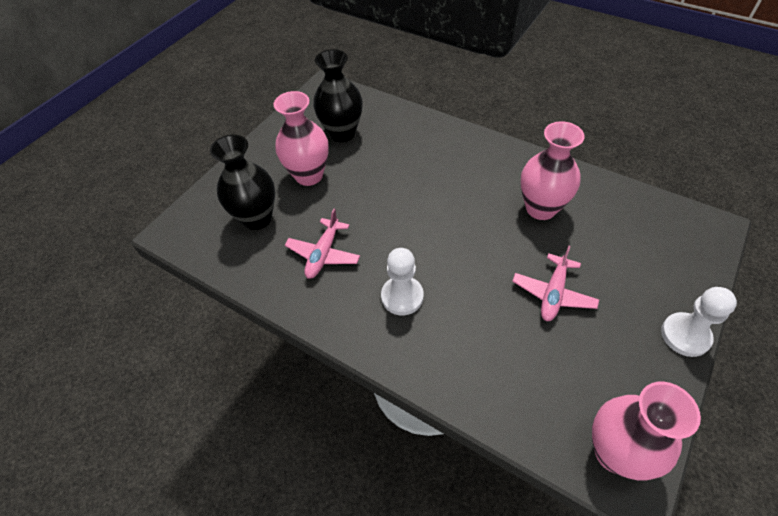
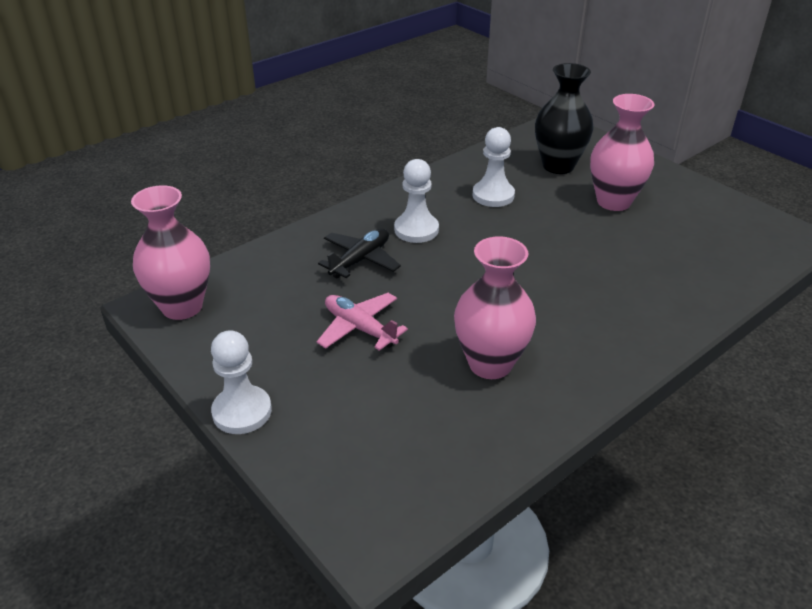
camera: 105 degrees right, 15 degrees down
(323, 254) = (493, 195): pink plane -> white pawn
(342, 133) = (688, 234): black vase -> none
(467, 325) = (360, 260): none -> black plane

